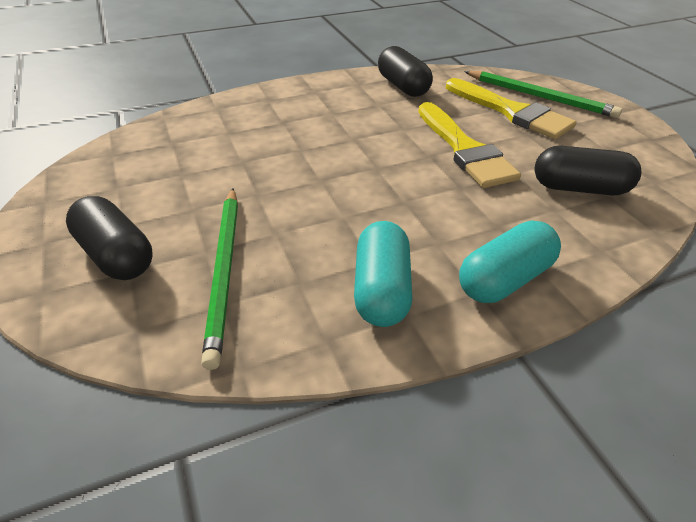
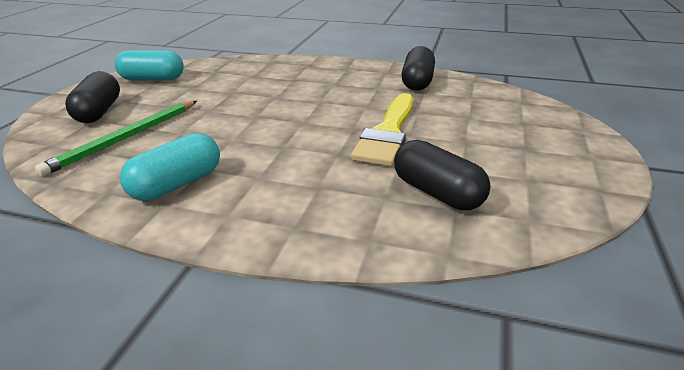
camera: 40 degrees right, 10 degrees down
(504, 279) = (258, 217): turquoise capsule -> turquoise capsule (153, 79)
(511, 112) = (481, 123): yellow brush -> none
(540, 97) = (533, 121): green pencil -> none

